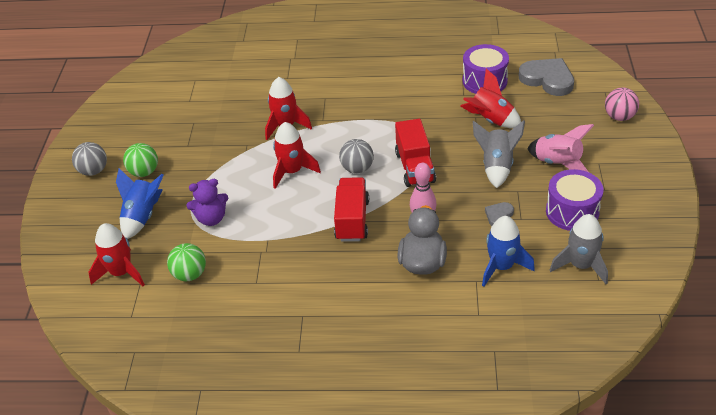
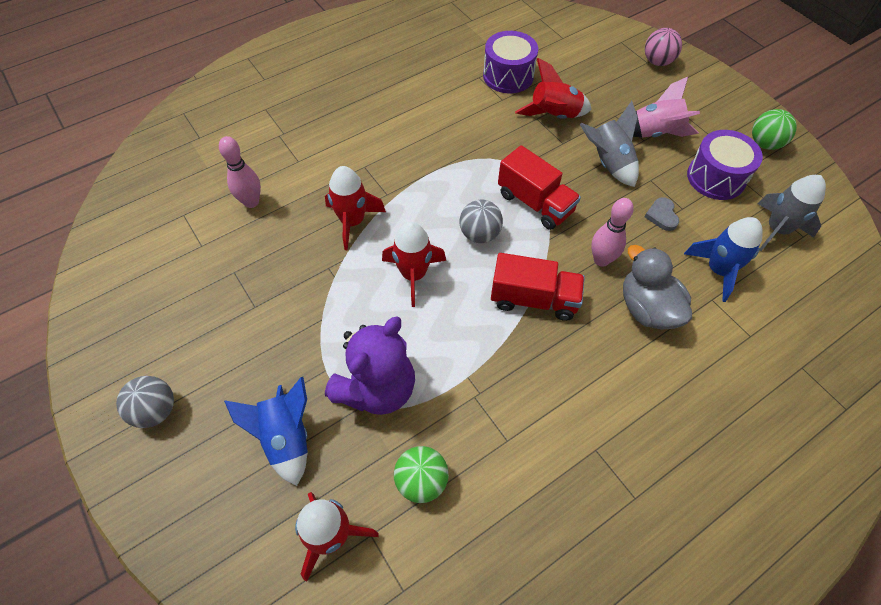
camera: 40 degrees left, 15 degrees up
(144, 172) = (230, 373): green ball -> green ball (764, 143)
(211, 218) = (377, 388): purple teddy bear -> purple teddy bear, size x1.60
(238, 89) = (251, 202): none -> pink bowling pin
(352, 220) = (533, 299): red truck -> red truck turned 135 degrees clockwise
(547, 79) = (562, 50): grey heart -> none

